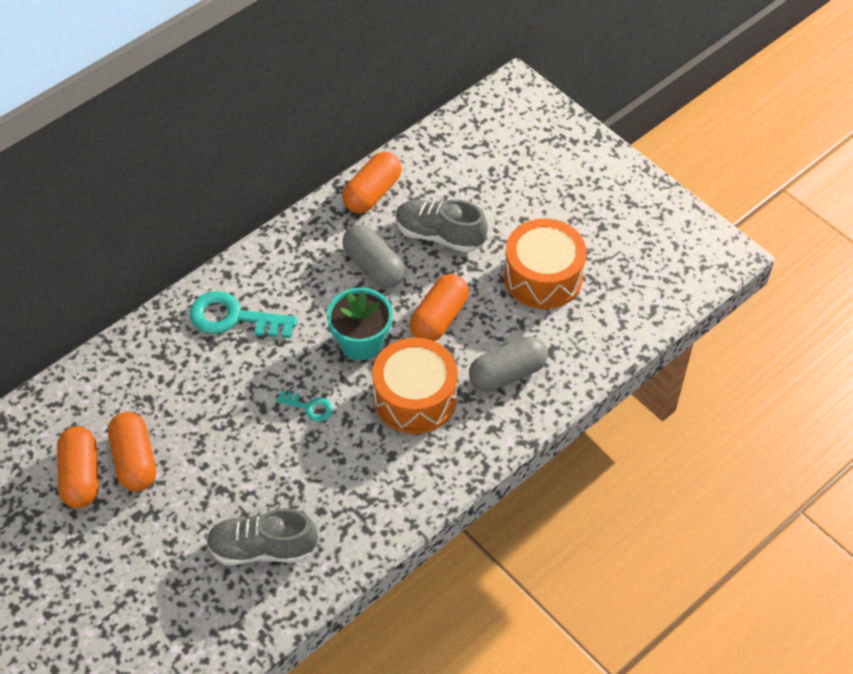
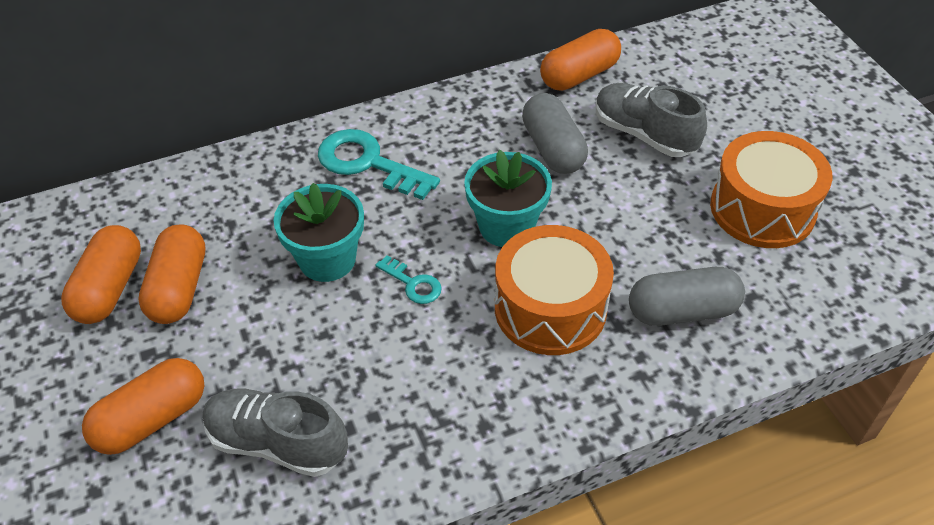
camera: 20 degrees right, 5 degrees down
(237, 406) = (327, 259): none -> turquoise flower pot
(439, 318) = (613, 223): orange capsule -> orange capsule (152, 419)

